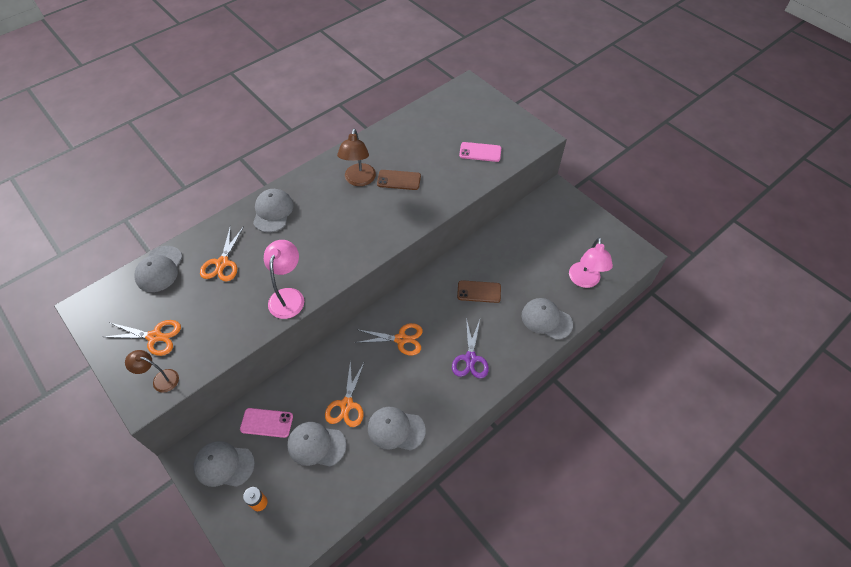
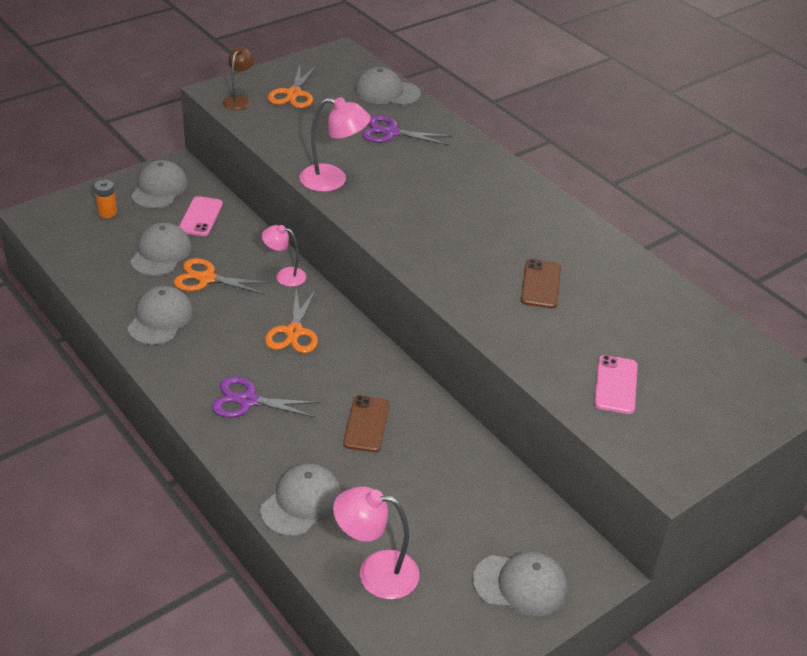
camera: 90 degrees right, 15 degrees down
(222, 263) = (391, 133): orange scissors -> purple scissors
(273, 212) = (475, 168): grey cap -> grey cap (520, 585)
(340, 352) = (284, 275): none -> pink lamp
(359, 180) = (538, 244): brown lamp -> none

